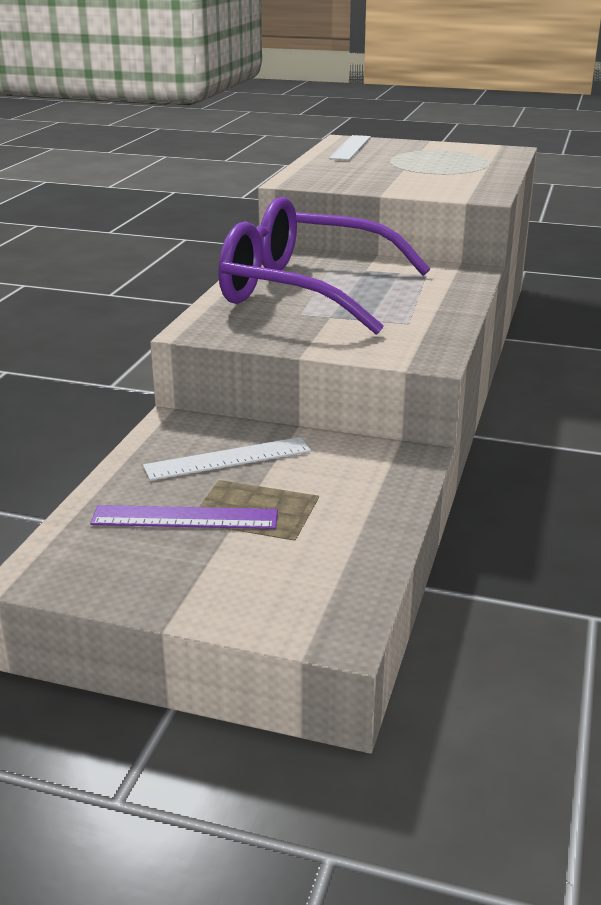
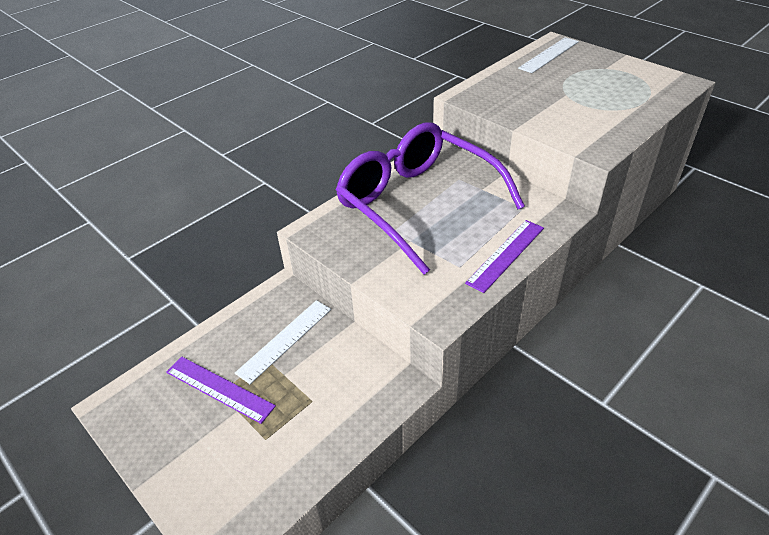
camera: 30 degrees right, 15 degrees up
(228, 459) = (285, 340): white ruler -> white ruler turned 60 degrees counterclockwise
(447, 306) = (506, 254): none -> purple ruler

